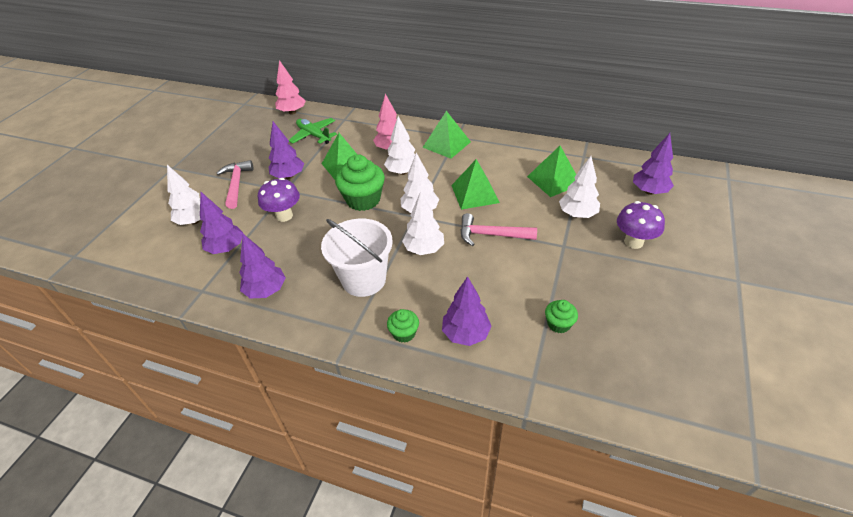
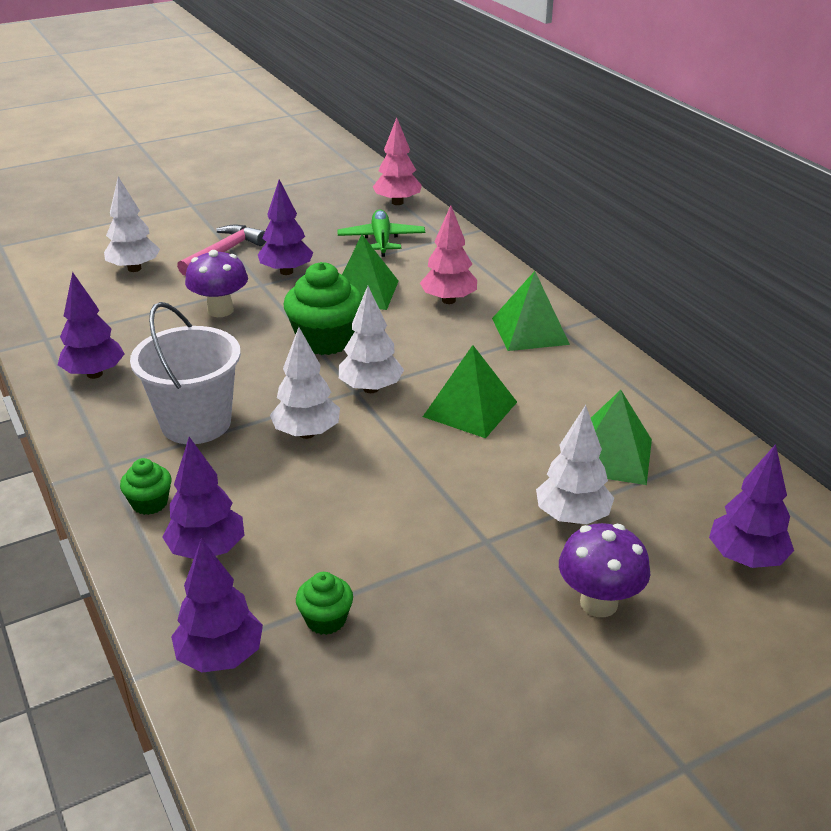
camera: 40 degrees right, 10 degrees down
(226, 248) = (121, 312): purple tree -> purple tree (220, 656)
(403, 172) = (420, 334): white tree -> none
(491, 235) = (412, 468): pink hammer -> none

